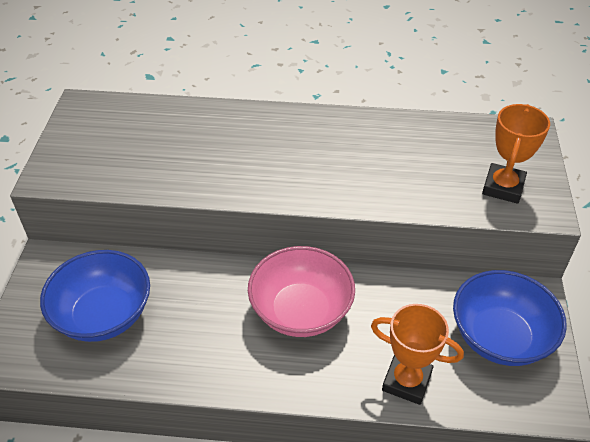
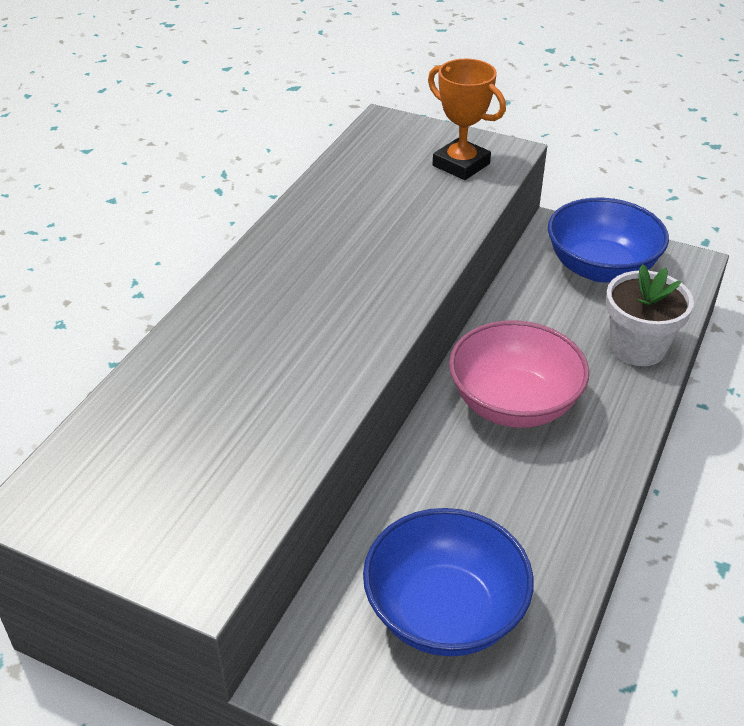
camera: 70 degrees left, 5 degrees down
(406, 381) = (637, 347): orange trophy -> white flower pot

